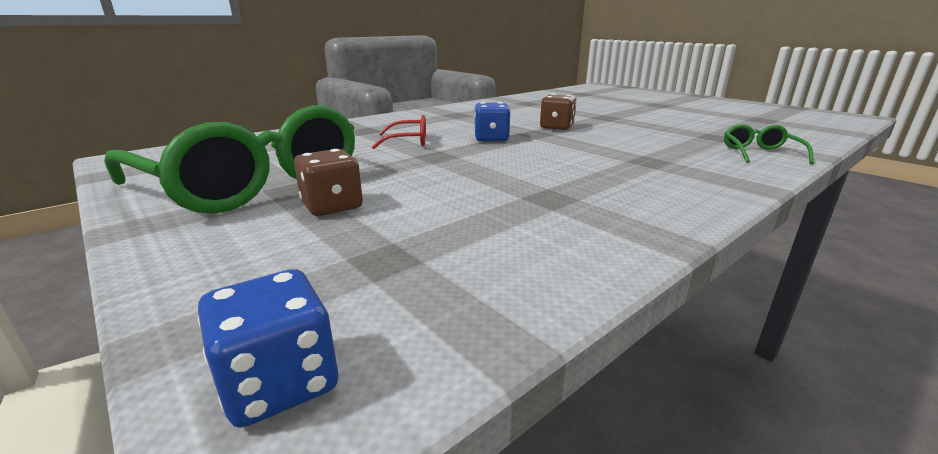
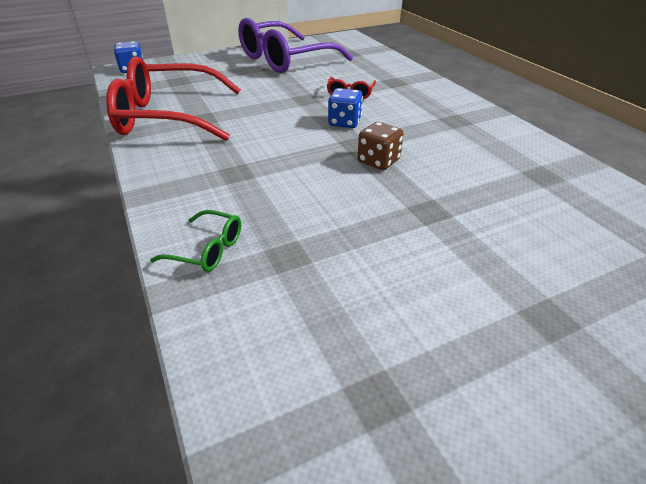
camera: 105 degrees right, 15 degrees up
(254, 184) = (284, 60): green glasses -> purple glasses
(332, 206) = (239, 73): brown dice -> none
(571, 223) = (168, 116): none -> red glasses

